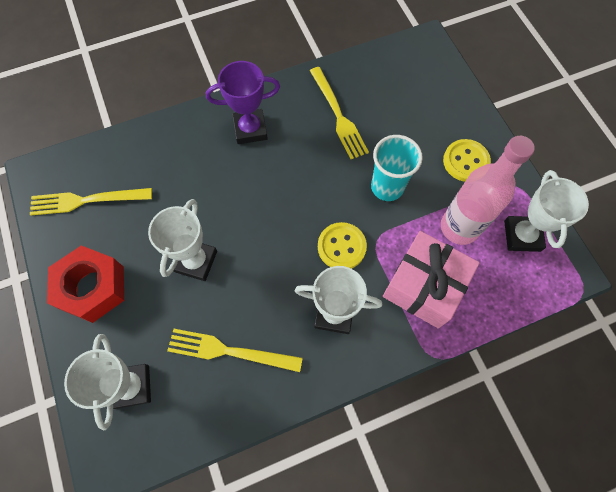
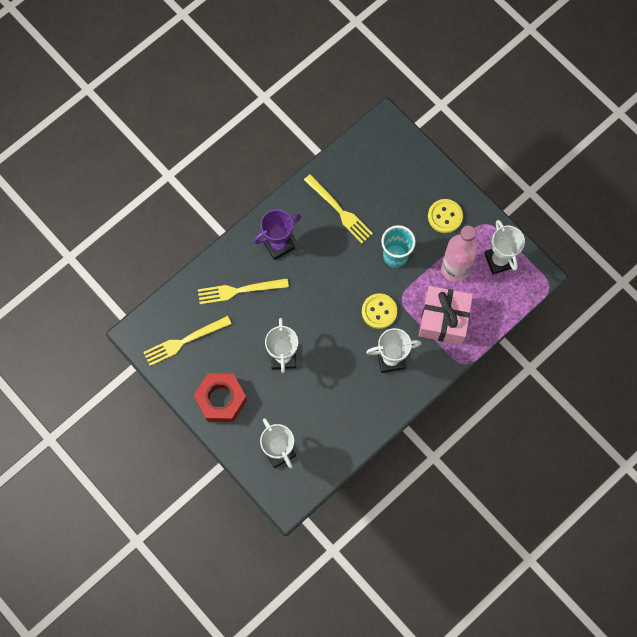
camera: 20 degrees left, 5 degrees up
(229, 351) = (332, 407): yellow fork -> yellow fork (239, 290)

